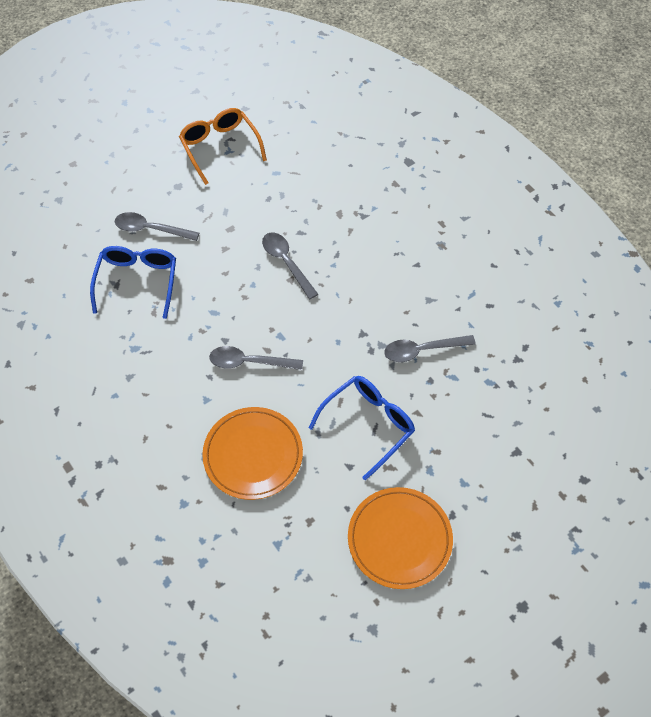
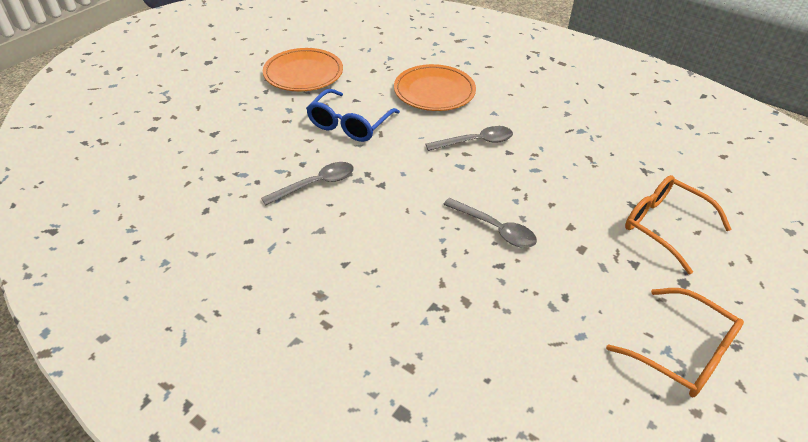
camera: 160 degrees right, 15 degrees down
(137, 281) = (628, 177): blue glasses -> none
(151, 229) = (664, 226): grey spoon -> orange glasses

